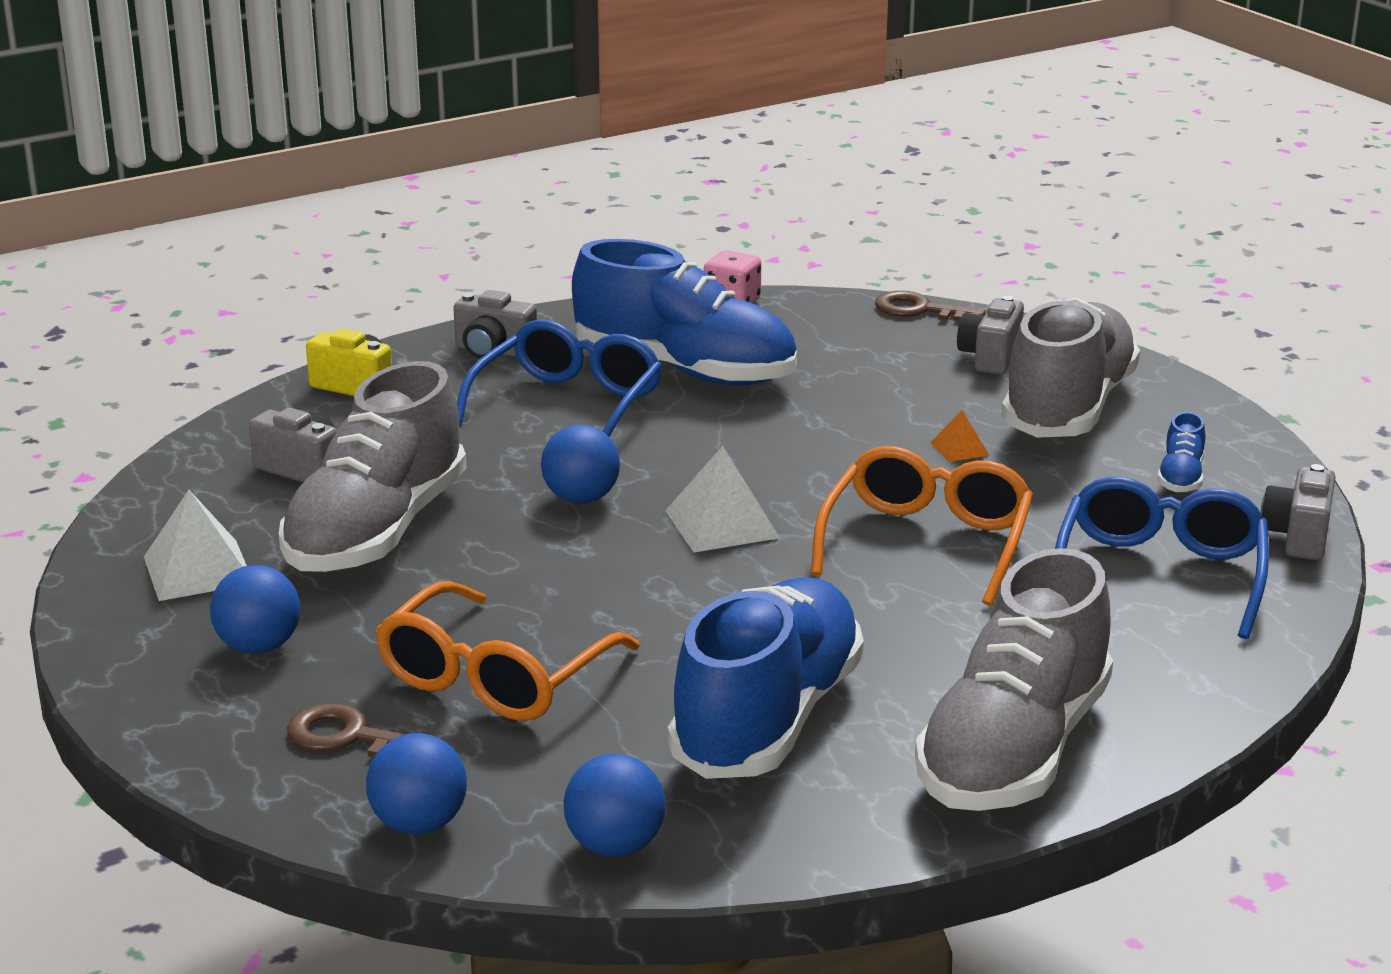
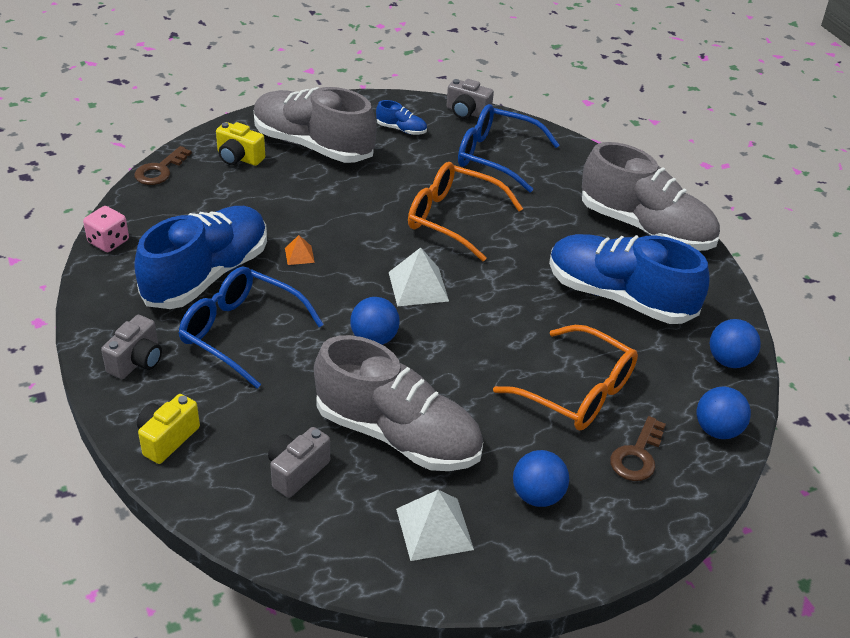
camera: 85 degrees left, 15 degrees up
(959, 449) = (350, 189): orange pyramid -> orange pyramid (299, 255)
(990, 357) = (239, 158): grey camera -> yellow camera

